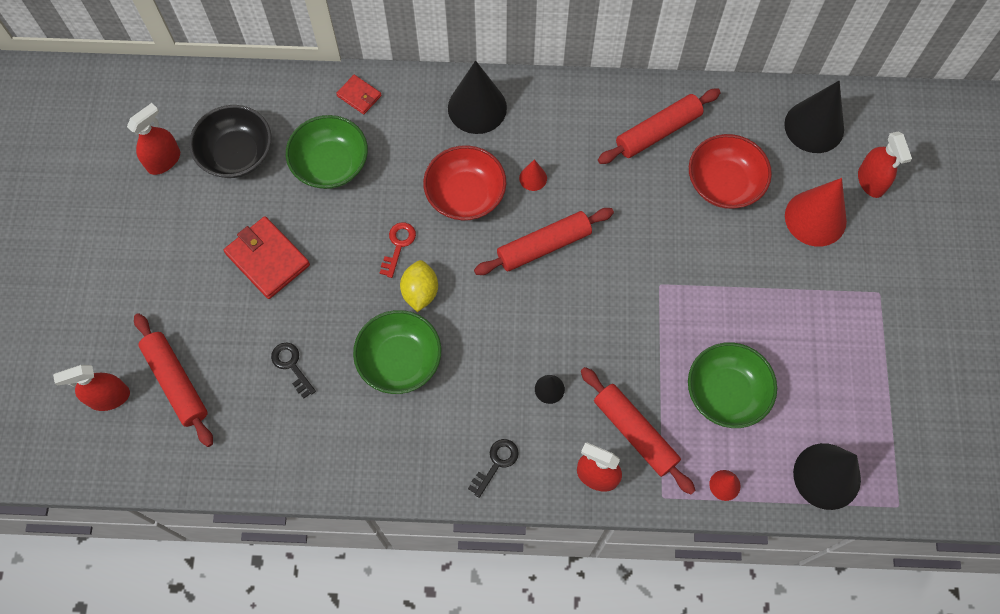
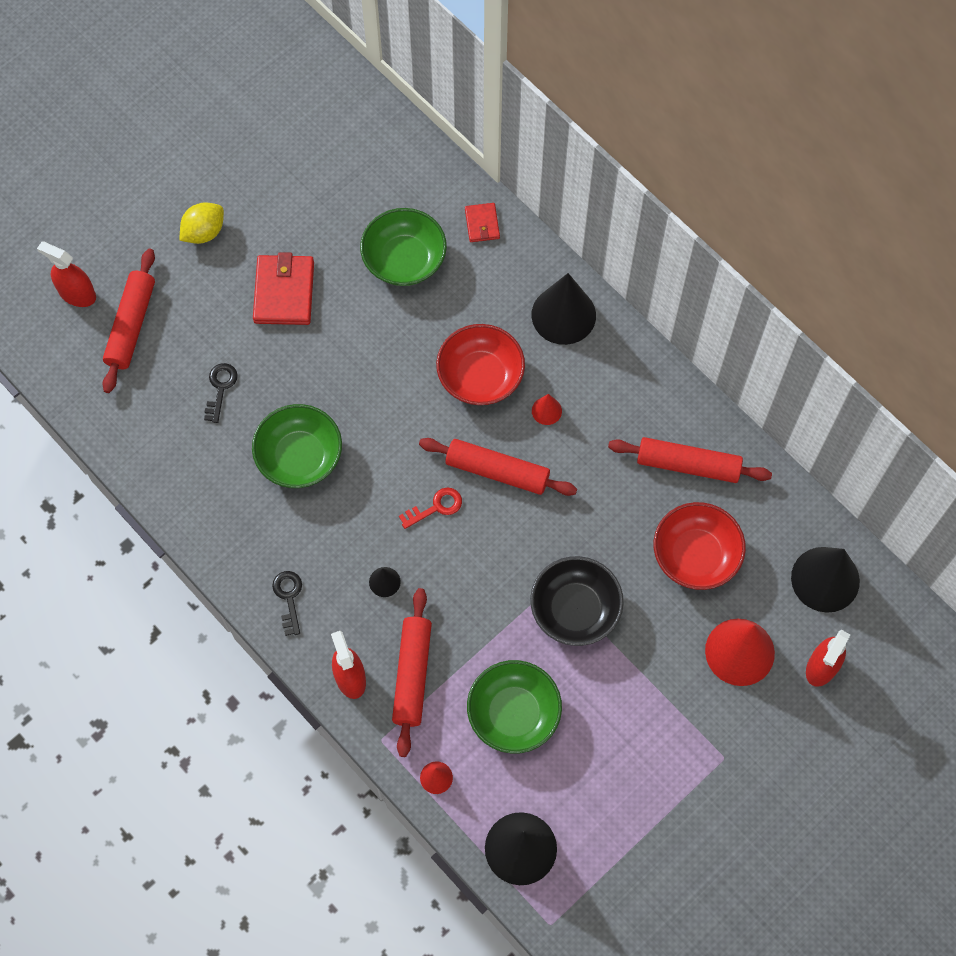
camera: 45 degrees right, 0 degrees up
(164, 160) = (286, 147): red spray bottle -> none
(236, 154) = (344, 189): black bowl -> black bowl (575, 609)
(398, 245) = (389, 369): red key -> red key (436, 507)
(420, 292) = (367, 420): yellow lemon -> yellow lemon (204, 232)
(496, 463) = (289, 598): black key -> black key turned 90 degrees counterclockwise

